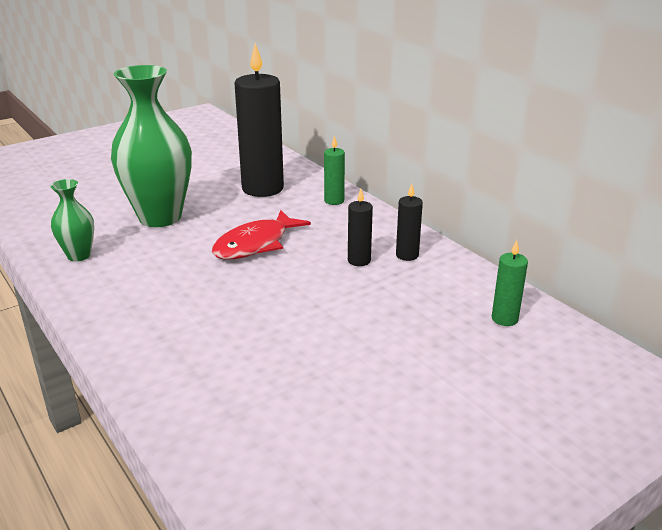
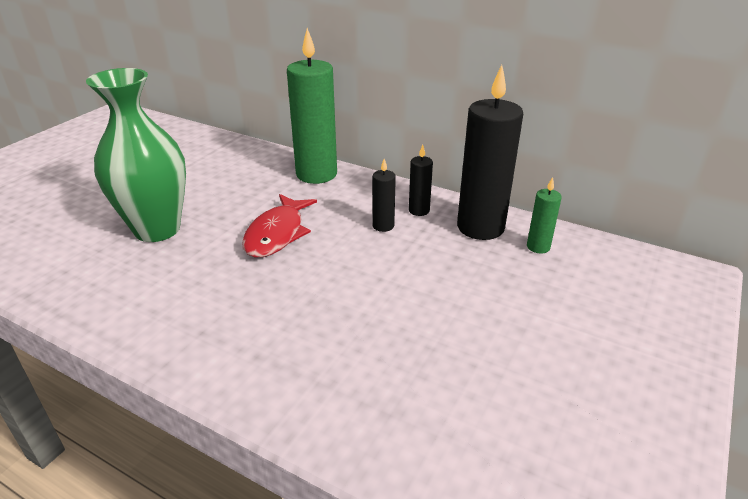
camera: 25 degrees left, 5 degrees up
(79, 255) = (97, 293): green vase -> none
(262, 188) = (240, 176): black candle -> black candle (480, 227)
(334, 201) = (316, 174): green candle -> green candle, size x2.15

